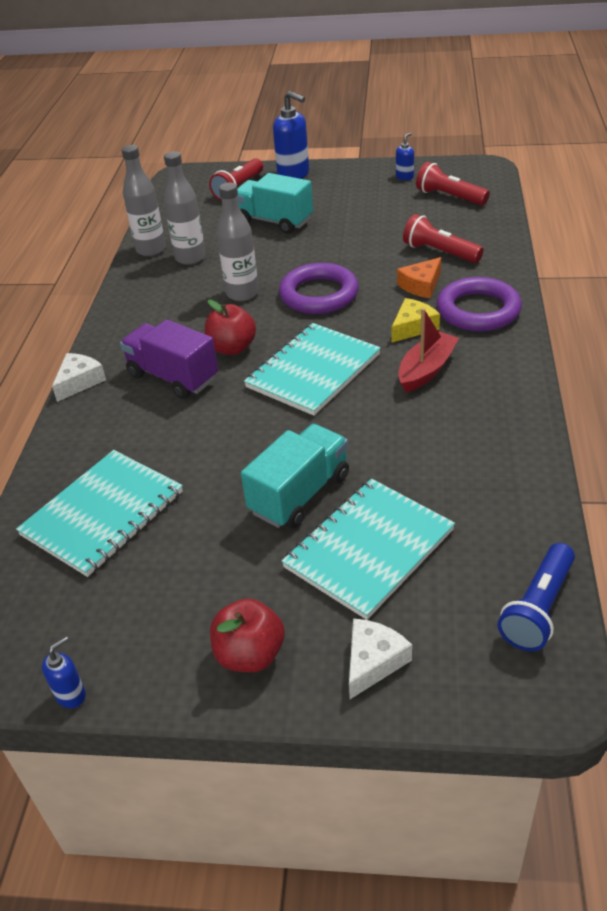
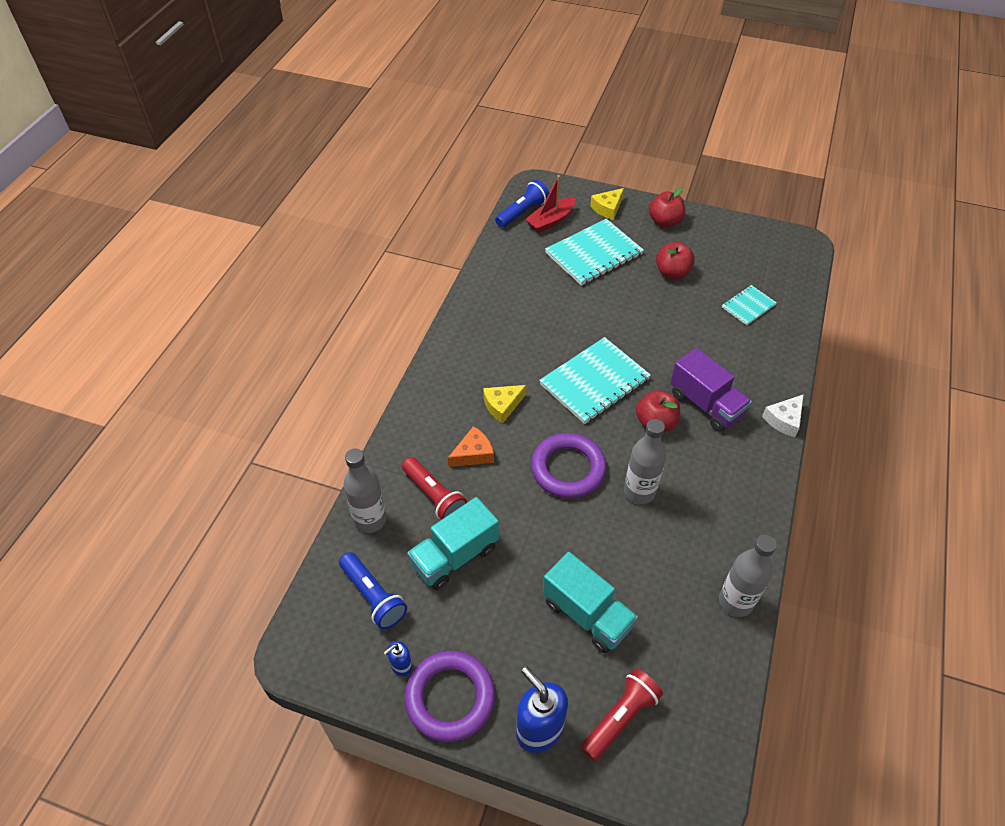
camera: 170 degrees left, 10 degrees up
(71, 695) = (751, 223): blue soap dispenser -> none
(102, 514) = (748, 306): turquoise notebook -> turquoise notebook, size x0.54
(190, 258) = (690, 570): grey bottle -> grey bottle (370, 520)
(227, 544) = (672, 273): none -> red apple
(299, 494) = (625, 291): turquoise truck -> turquoise truck (454, 556)
(373, 661) = (607, 208): white cheese -> yellow cheese
(426, 370) = (511, 361): red boat -> red boat (551, 221)
(449, 197) = (373, 596): red flashlight -> blue flashlight
(478, 310) = (442, 409): purple ring -> purple ring (450, 698)

